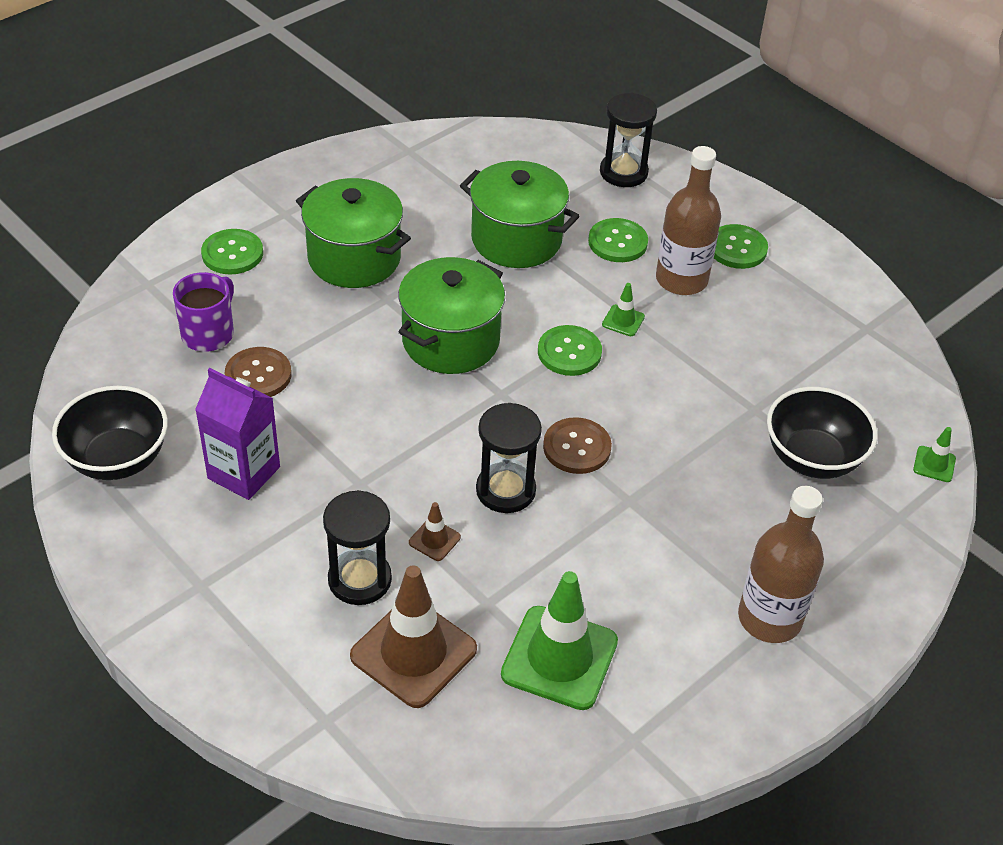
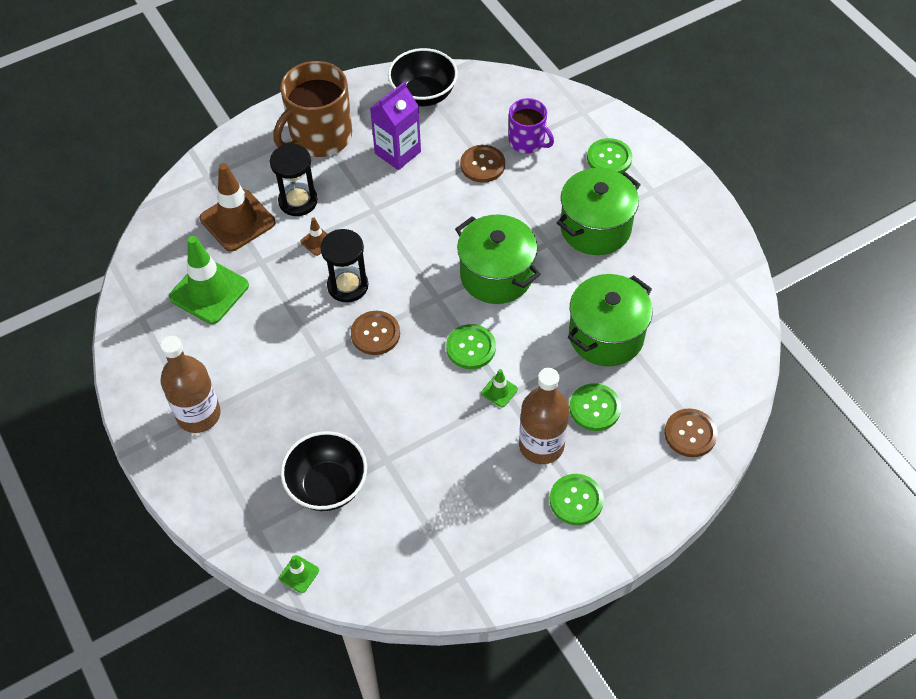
camera: 105 degrees right, 10 degrees up
(219, 577) = (319, 137): none -> brown mug
(623, 172) = (690, 434): black hourglass -> brown button

